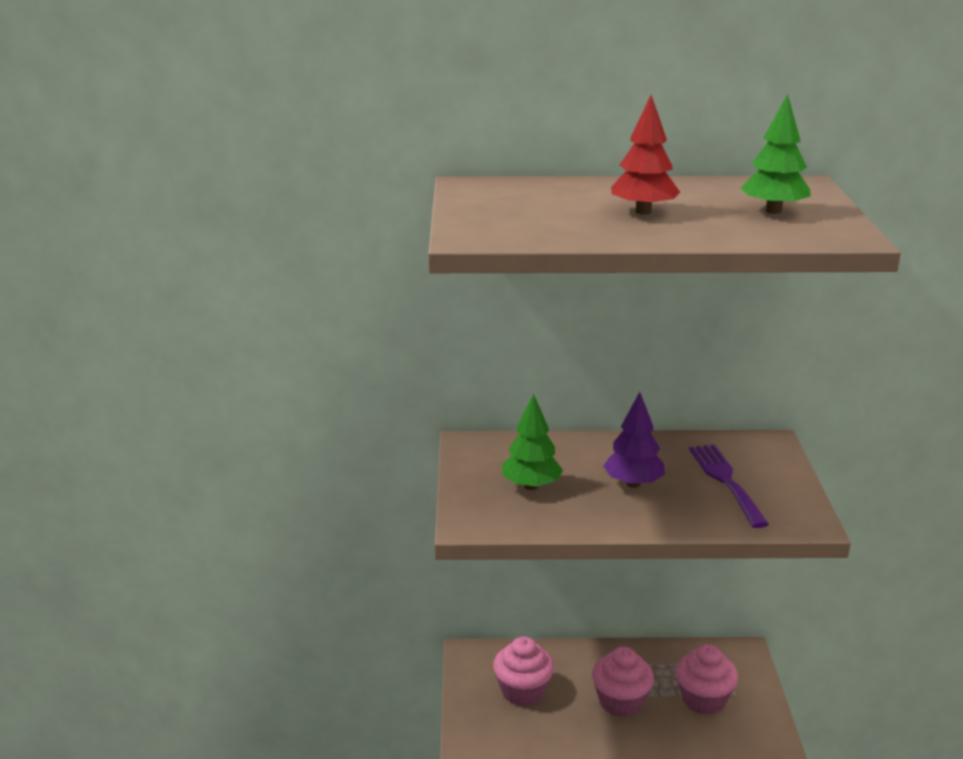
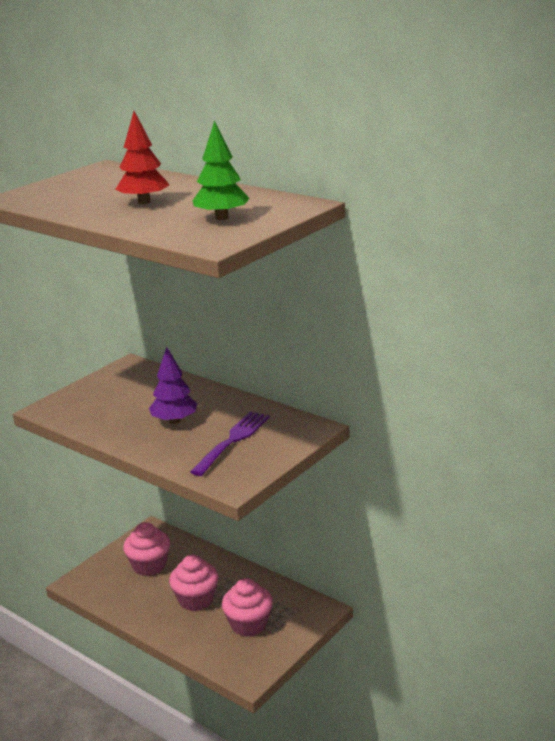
camera: 40 degrees right, 0 degrees up
(531, 486) = (116, 401): green tree -> none

